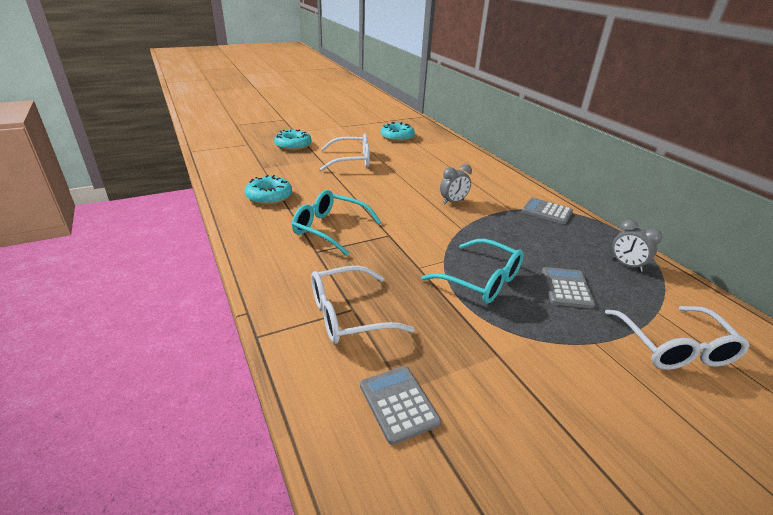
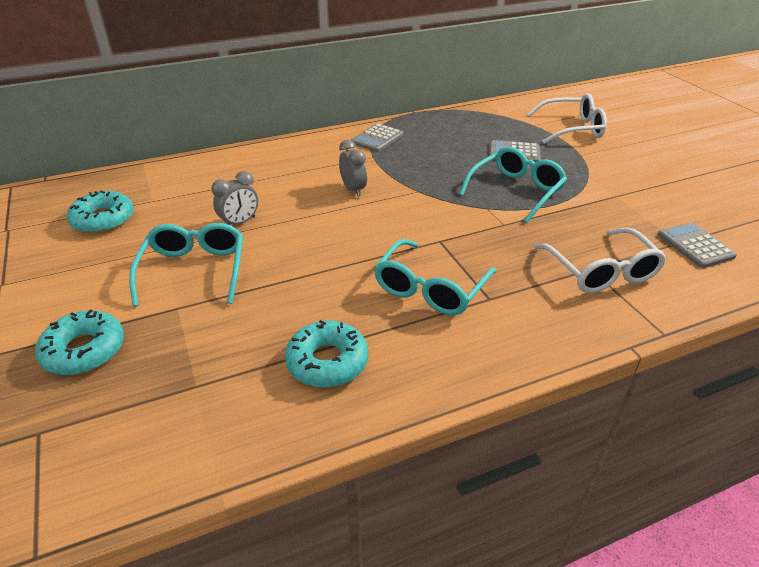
camera: 85 degrees left, 5 degrees up
(351, 160) = (194, 270): white glasses -> turquoise glasses
(398, 404) = (695, 245): grey calculator -> grey calculator turned 90 degrees clockwise
(626, 265) = (471, 122): grey clock -> grey clock (239, 223)

